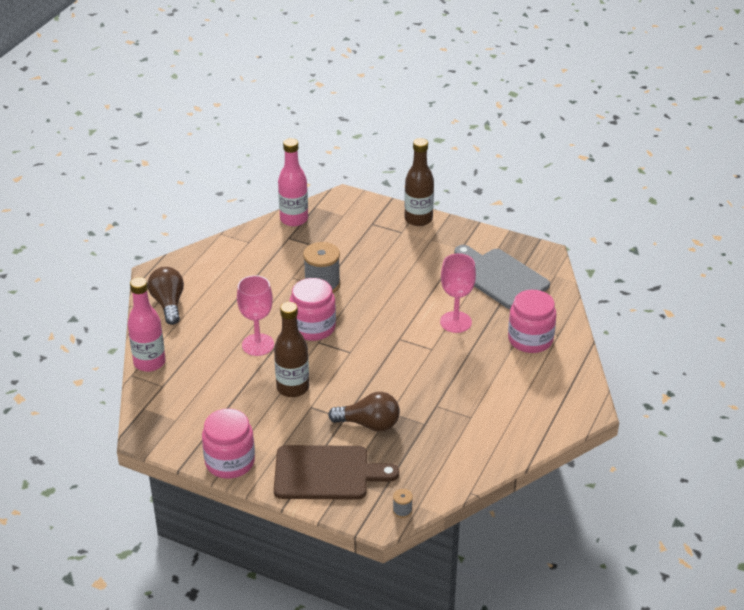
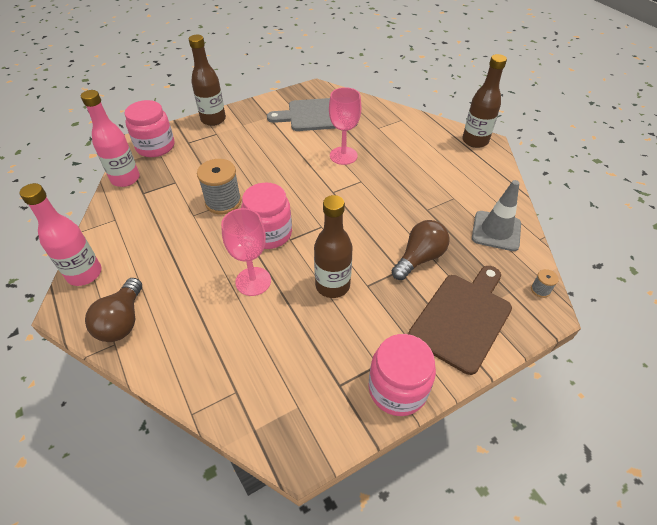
camera: 55 degrees left, 10 degrees up
(149, 362) = (190, 385): pink bottle -> pink bottle (84, 274)
(168, 304) = (122, 321): brown light bulb -> brown light bulb turned 105 degrees counterclockwise
(452, 460) = (496, 231): none -> grey traffic cone
(530, 339) = (395, 132): pink jar -> pink jar (155, 146)
(580, 400) = (475, 141): none -> brown bottle

